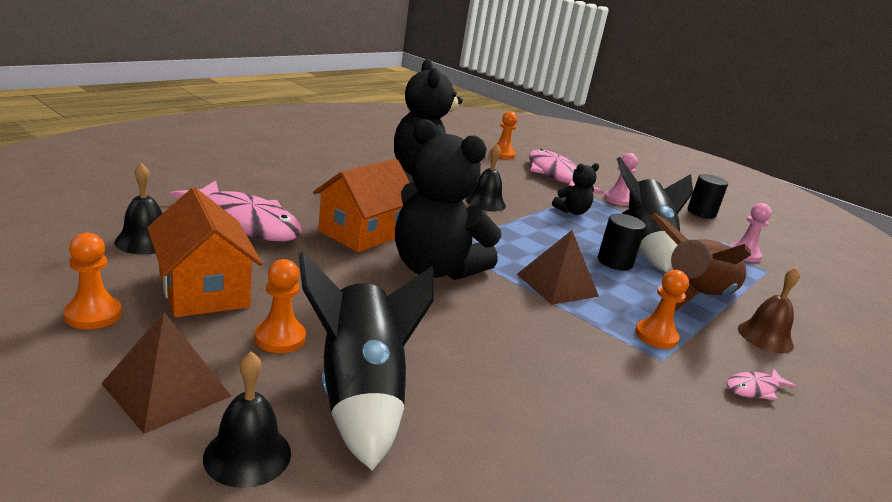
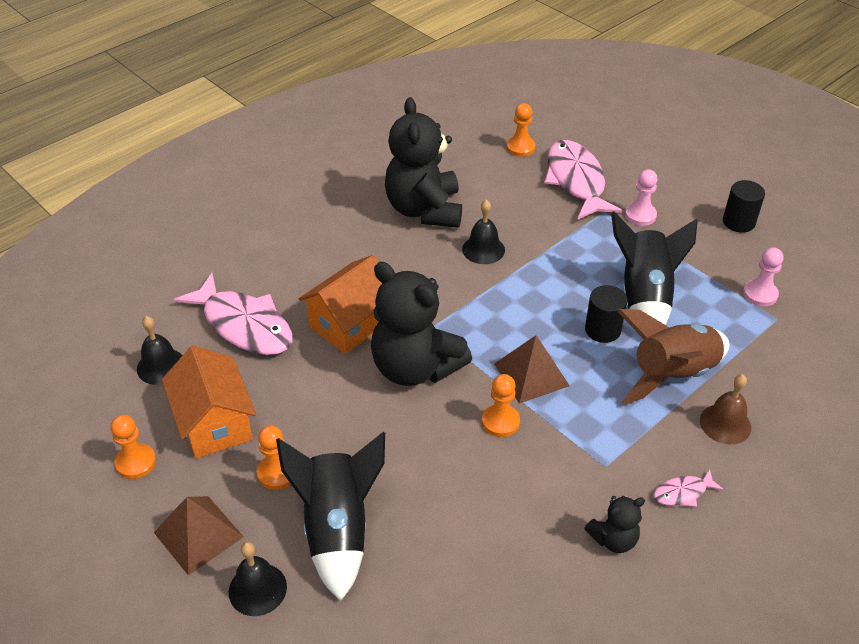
camera: 10 degrees right, 20 degrees up
(572, 211) = (578, 248): black teddy bear -> black teddy bear (613, 539)
(656, 336) = (610, 435): orange pawn -> orange pawn (500, 421)

